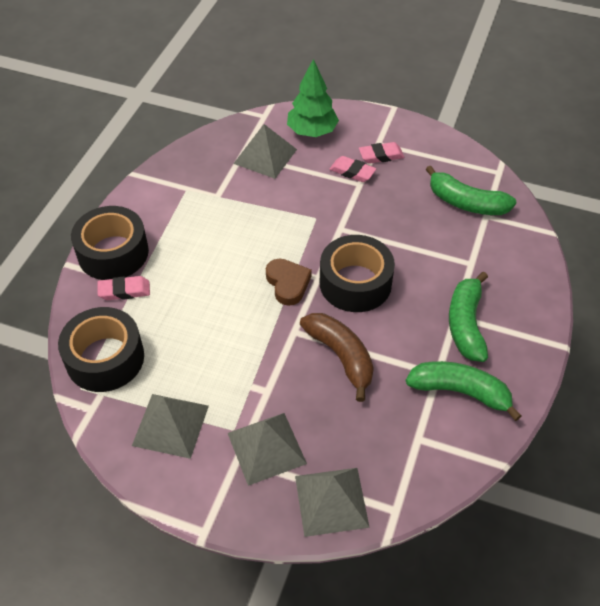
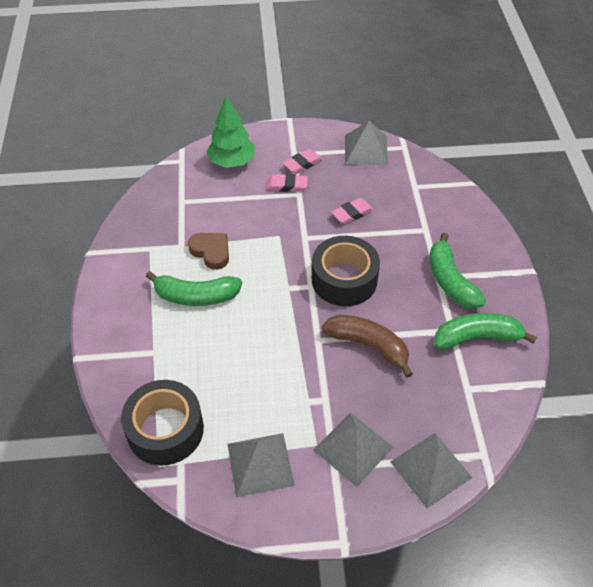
camera: 25 degrees left, 0 degrees up
(113, 253) = (115, 331): black tape -> none
(124, 291) = (147, 362): pink eraser -> pink eraser (352, 213)
(265, 156) = (203, 196): grey pyramid -> grey pyramid (366, 150)
(288, 283) = (288, 301): brown heart -> brown heart (211, 252)
(466, 203) = (393, 181): green banana -> green banana (196, 296)

